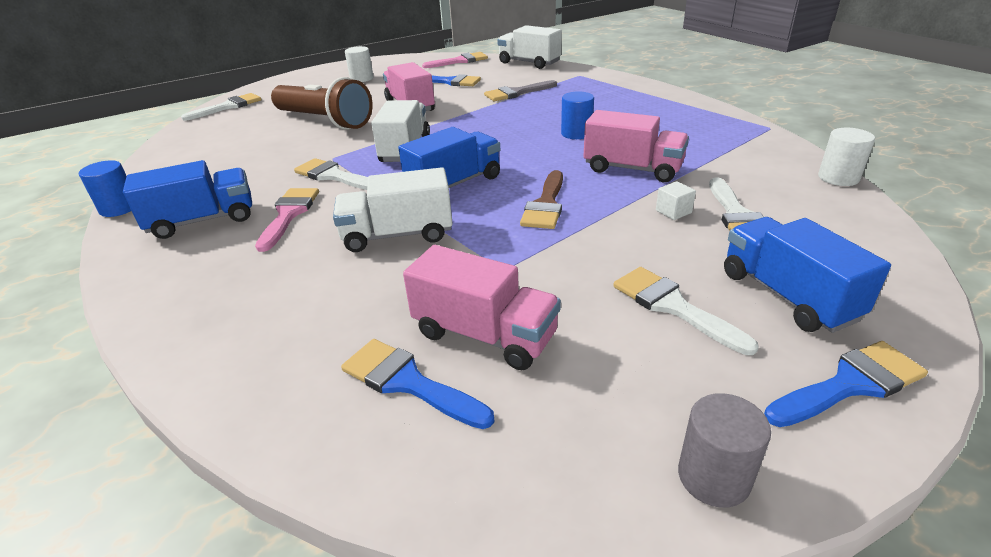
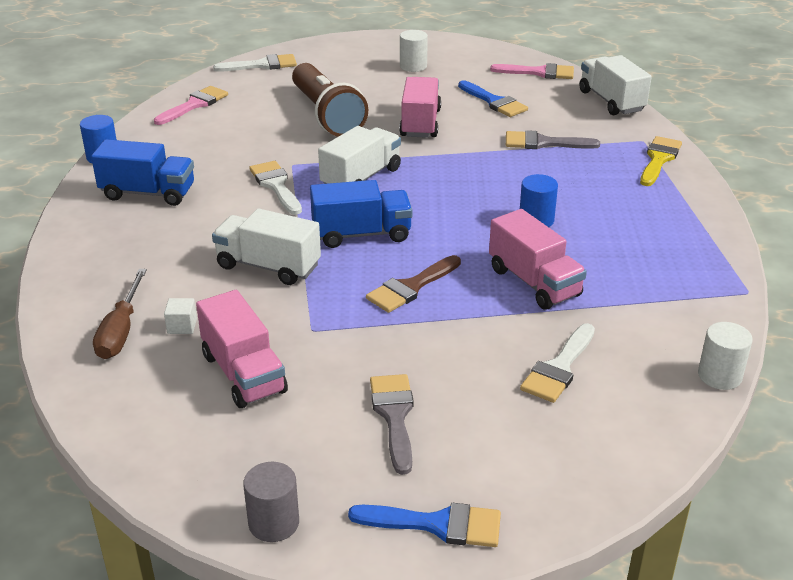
camera: 30 degrees right, 0 degrees up
(289, 214) = (210, 212): pink brush -> pink brush (194, 105)
(296, 354) = (121, 331): none -> brown screwdriver
(408, 382) = (166, 382): blue brush -> none
(604, 81) = (659, 159): none -> yellow brush
(673, 211) = (508, 340): white cube -> white cube (182, 326)
(673, 306) = (394, 416): white brush -> grey brush
(787, 296) = (491, 450): blue truck -> none

